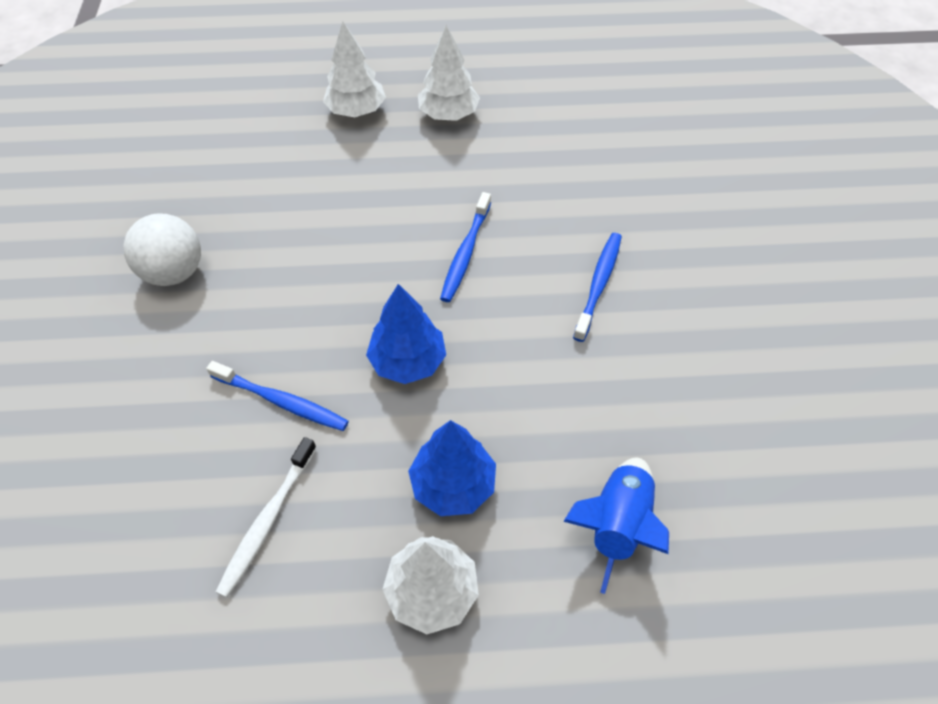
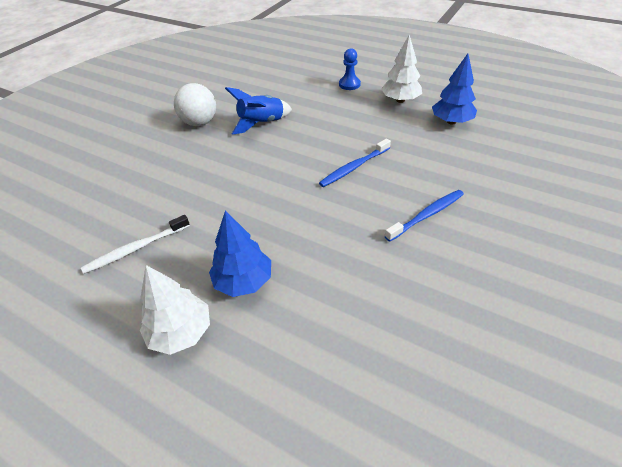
camera: 35 degrees right, 10 degrees down
(282, 401) = (194, 197): blue toothbrush -> none
(356, 111) = (349, 84): white tree -> blue pawn
(408, 361) = (275, 206): blue tree -> blue tree (451, 121)
(616, 524) = (325, 360): blue rocket -> blue rocket (261, 123)

